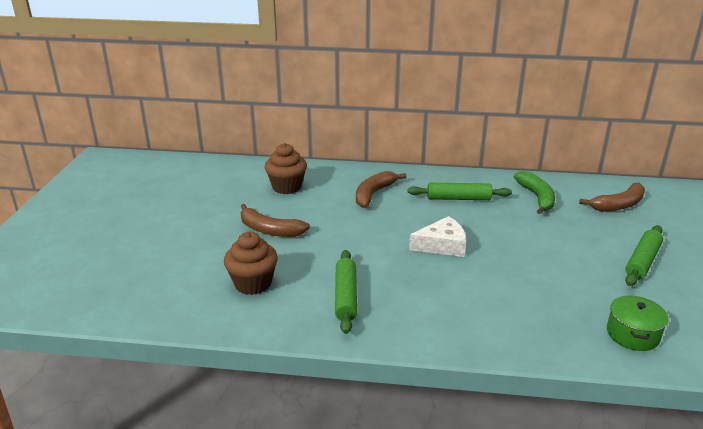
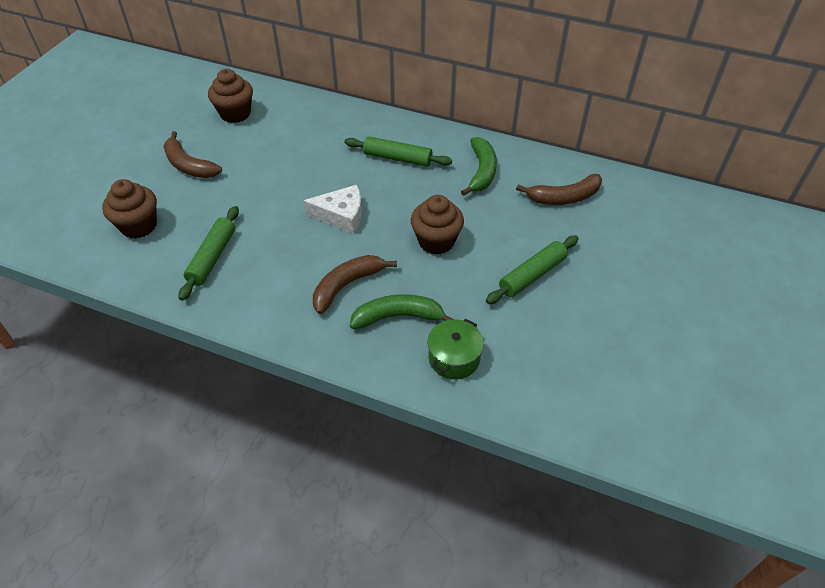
camera: 15 degrees right, 20 degrees up
(374, 194) = (315, 137): brown banana -> brown banana (347, 285)
(541, 251) = (436, 241): none -> brown cupcake
(556, 312) = (398, 317): none -> green banana

